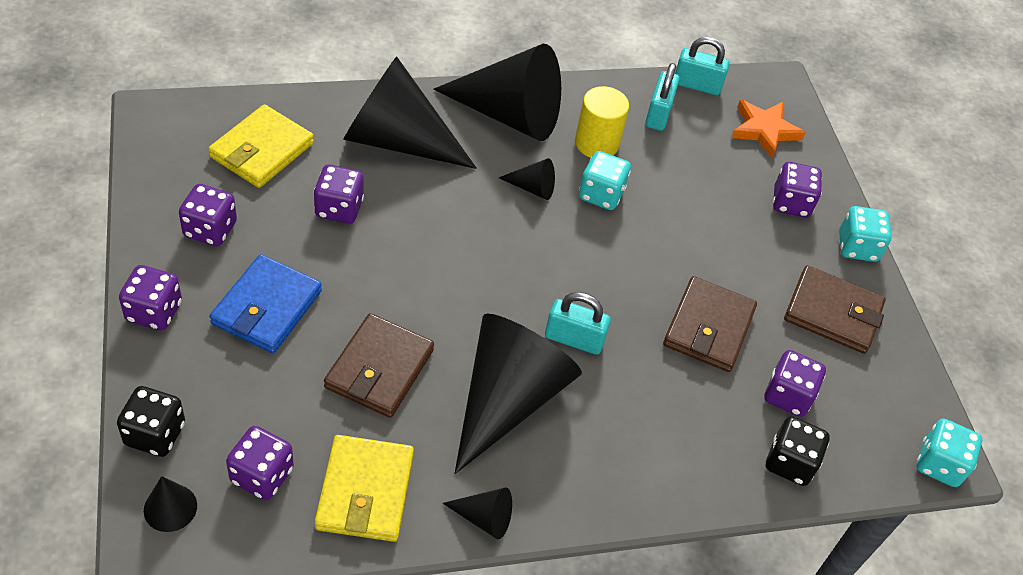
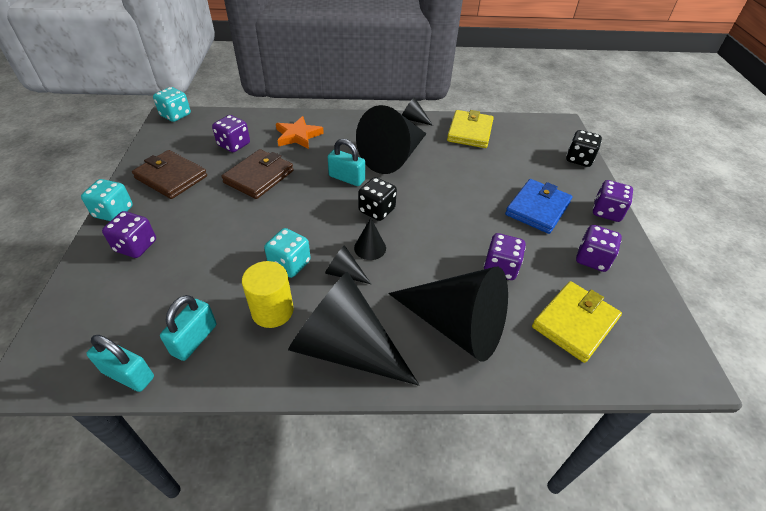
camera: 165 degrees left, 5 degrees down
(170, 508) = (560, 135): black cone -> black cone (370, 248)
(262, 475) = (520, 141): purple dice -> none
(379, 369) = (465, 174): brown wallet -> none
(764, 130) = (100, 314): orange star -> orange star (298, 136)
(789, 462) = (254, 122): black dice -> black dice (377, 210)

